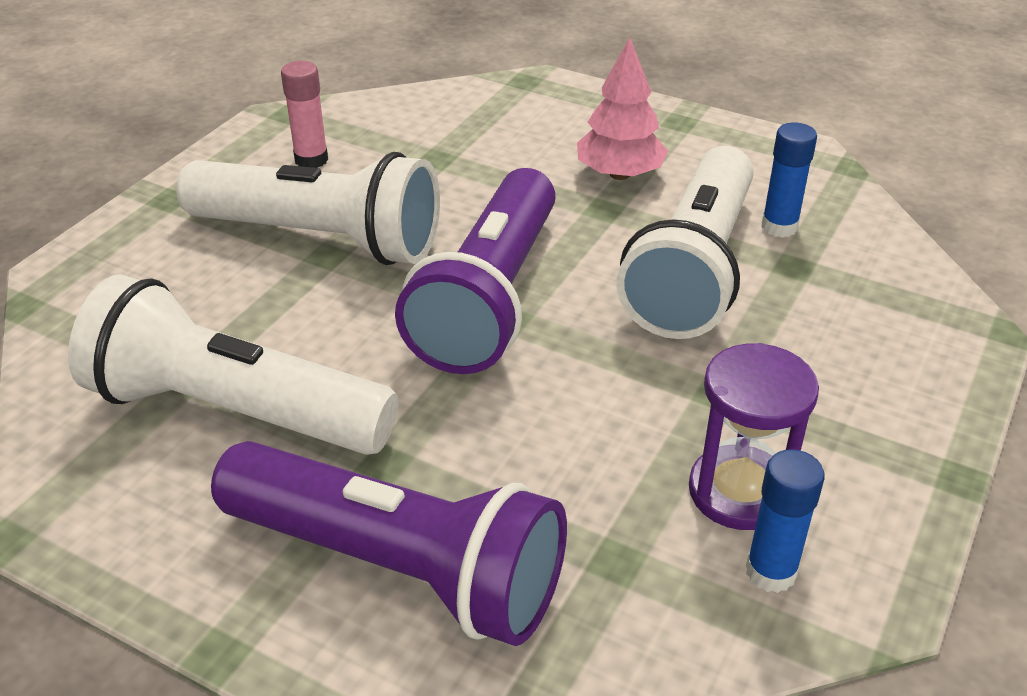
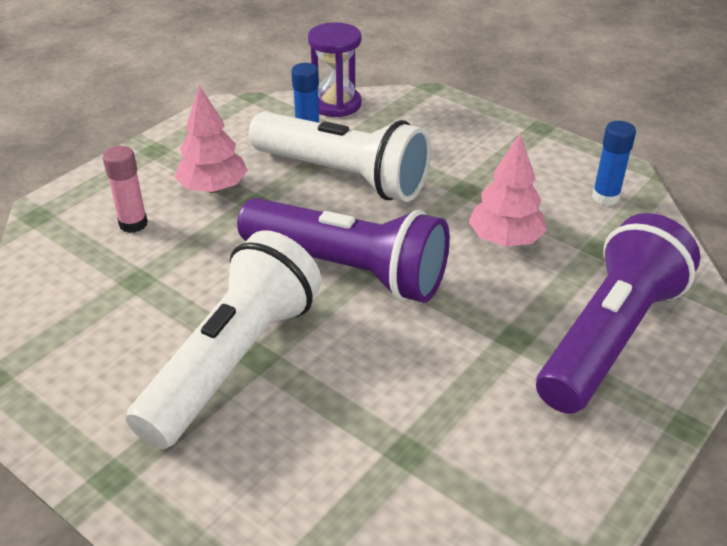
camera: 80 degrees left, 0 degrees up
(234, 410) = (452, 419): white flashlight -> none
(311, 160) = (95, 362): pink glue stick -> pink glue stick (133, 224)
(601, 443) = (505, 239): none -> pink tree
(739, 491) = (548, 196): purple hourglass -> purple hourglass (336, 104)

